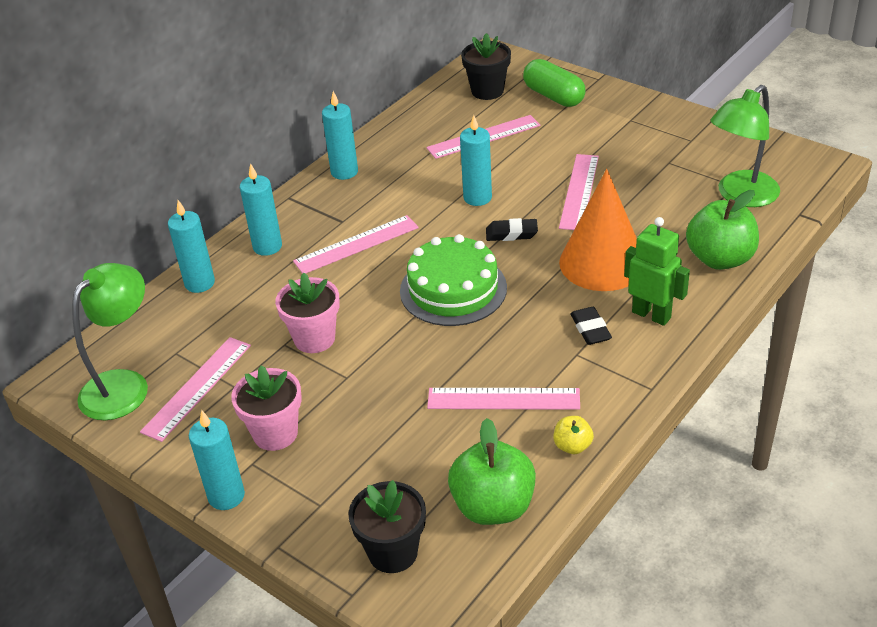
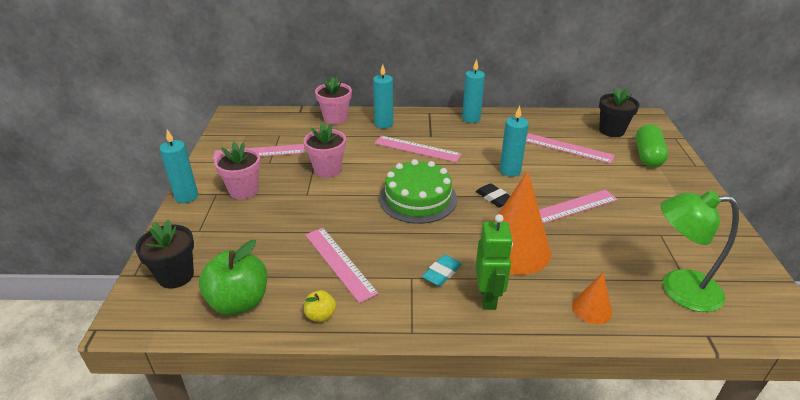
camera: 50 degrees right, 5 degrees down
(124, 385) = (244, 132): green lamp -> none
(200, 283) = (335, 118): turquoise candle -> pink flower pot
(590, 329) = (442, 273): black eraser -> turquoise eraser
(720, 259) = (591, 309): green apple -> orange cone

